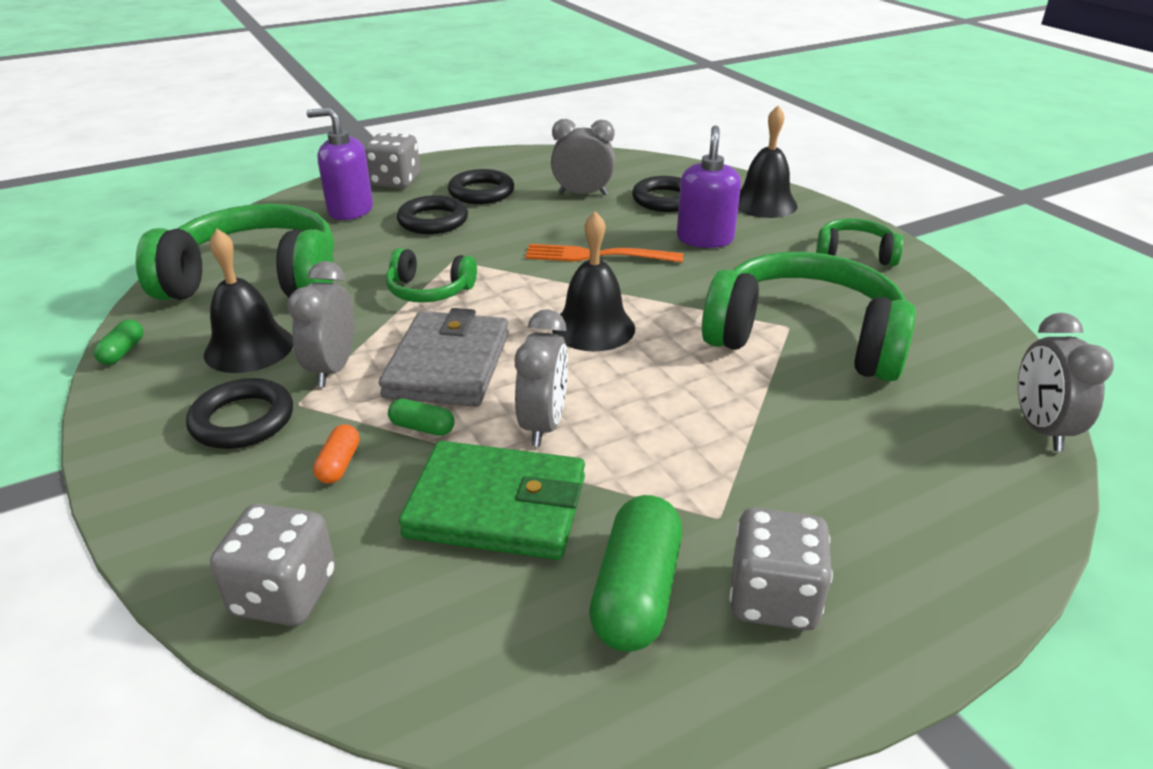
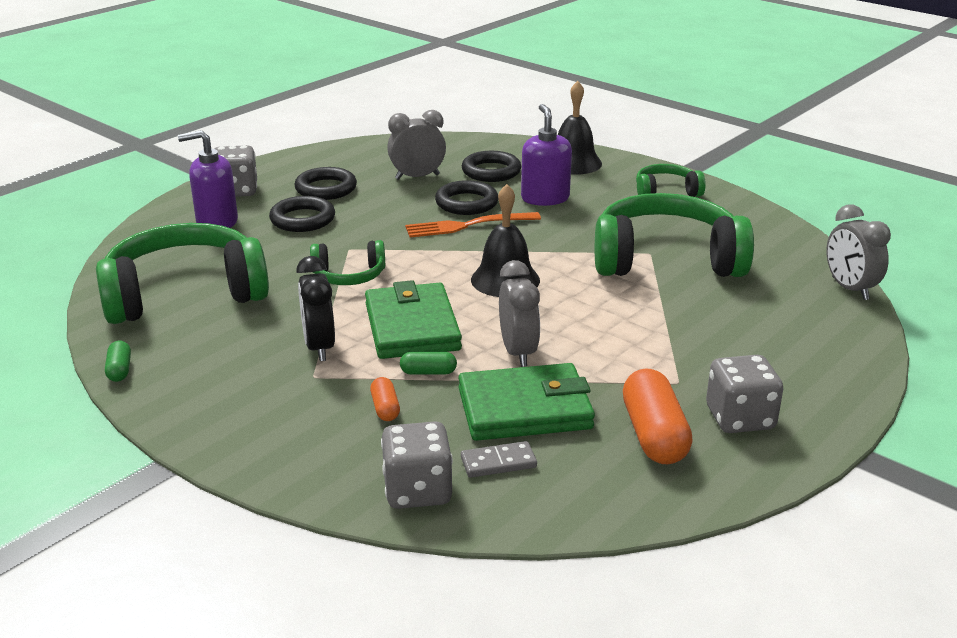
camera: 20 degrees left, 5 degrees down
(242, 420) = (279, 396): black ring -> black ring (466, 203)
(249, 348) = (232, 346): black bell -> none
(332, 369) = (319, 347): grey clock -> black clock
(409, 579) = (498, 462): none -> grey domino
(448, 365) = (412, 327): grey wallet -> green wallet
(636, 592) = (654, 435): green capsule -> orange capsule

